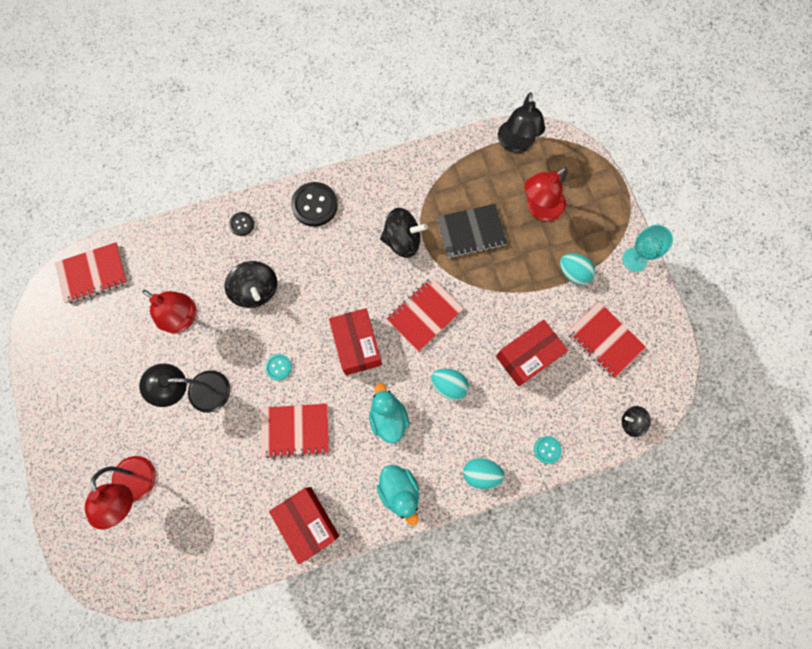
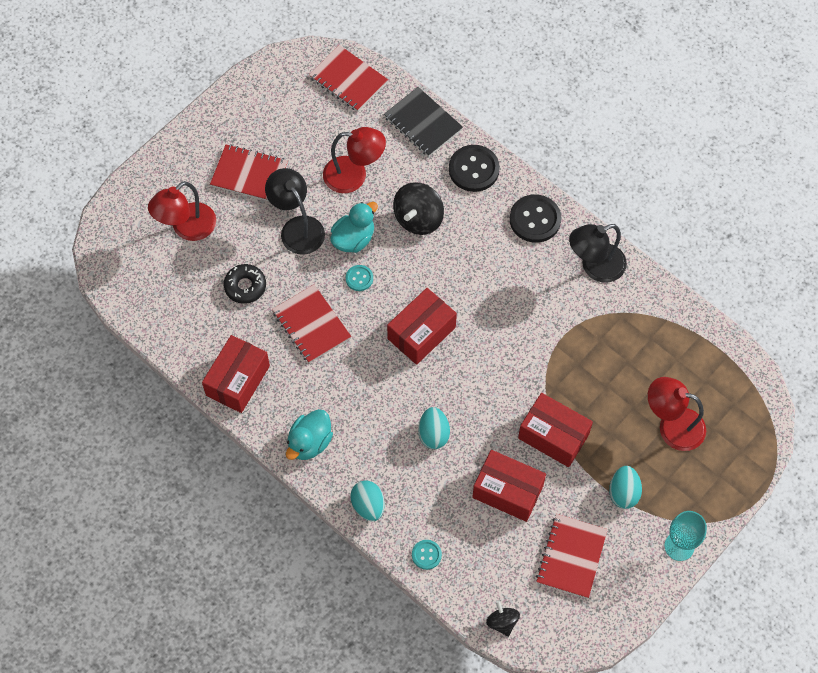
camera: 60 degrees right, 10 degrees down
(183, 318) = (354, 175): red lamp -> red lamp turned 90 degrees counterclockwise
(224, 467) = (245, 286): none -> black donut
(242, 224) = (474, 169): black button -> black button, size x1.89
(388, 417) = (370, 397): turquoise duck -> turquoise duck (353, 239)
(402, 240) = (551, 316): black spinning top -> none
(425, 314) = (489, 376): red notebook -> red notebook (249, 175)
(471, 232) = (603, 374): black notebook -> black notebook (423, 123)
(501, 296) = (553, 436): none -> red box
(515, 144) = (729, 367): black lamp -> black lamp (595, 267)

